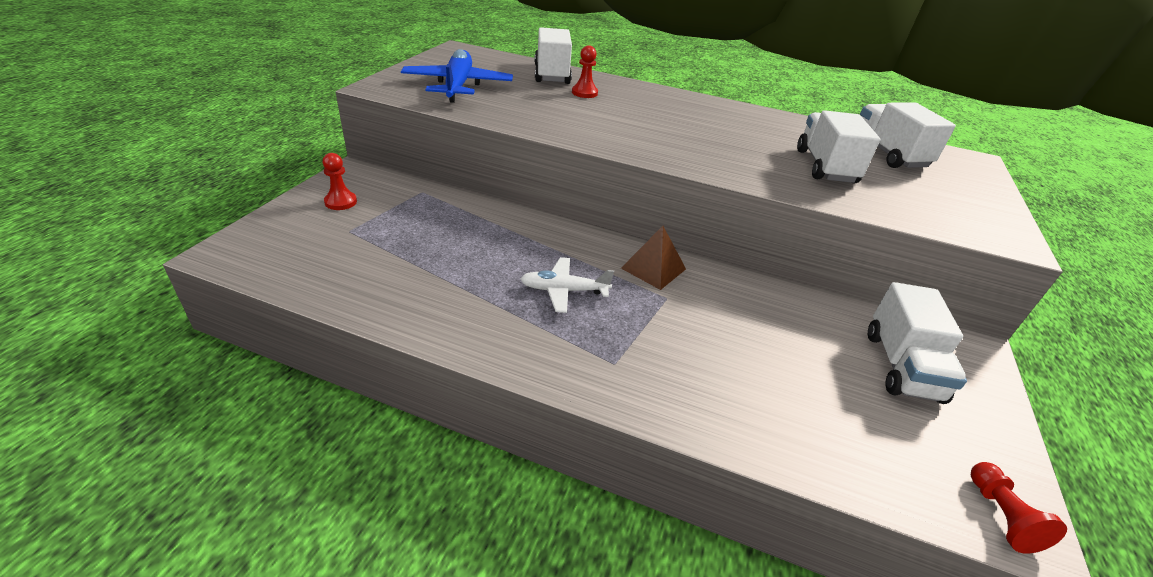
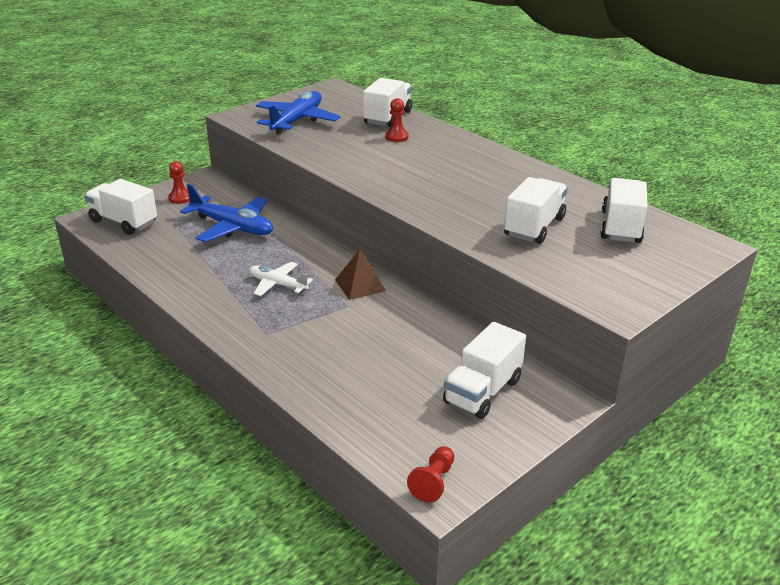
camera: 30 degrees right, 5 degrees down
(283, 249) = (123, 222): none -> white truck
(442, 227) = (232, 227): none -> blue plane

